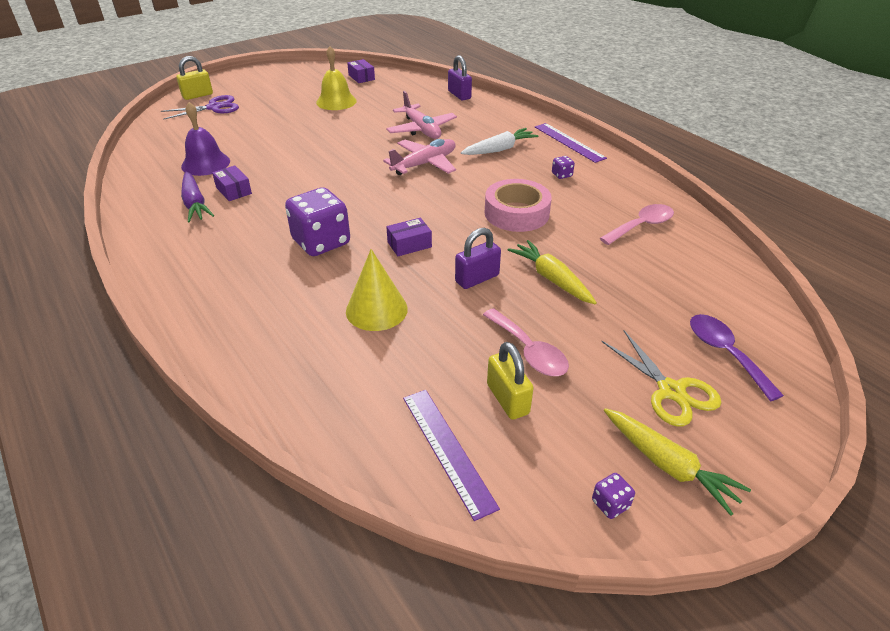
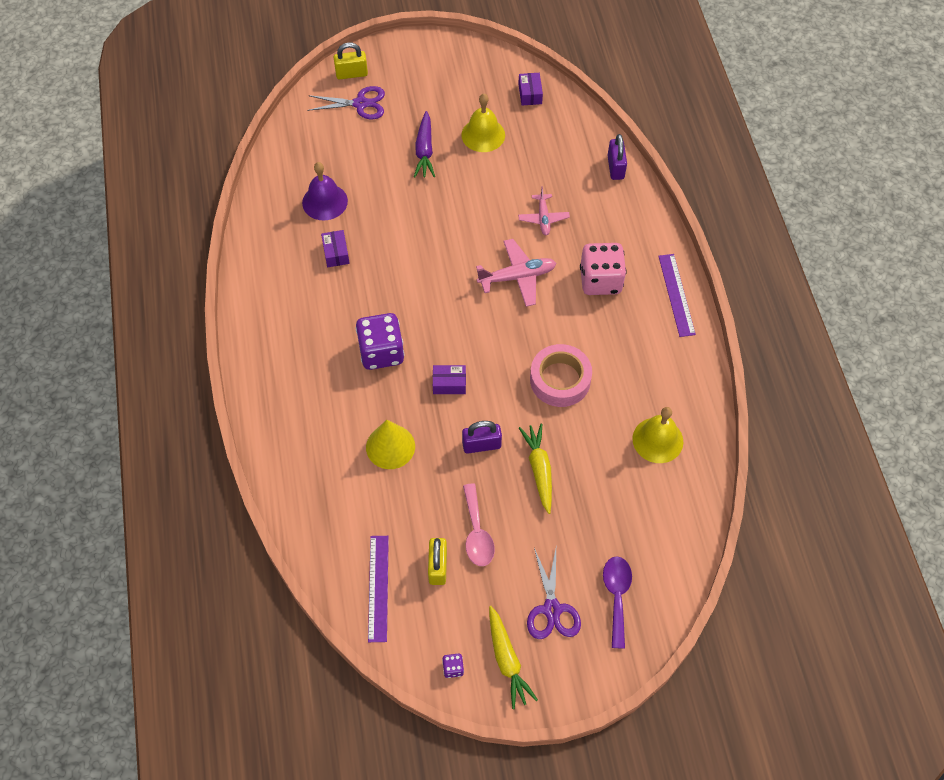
camera: 25 degrees right, 20 degrees up
(195, 204) = (299, 260): purple carrot -> purple carrot (424, 150)
(421, 129) = (543, 218): pink plane -> pink plane, size x0.65
(499, 149) = (600, 280): white carrot -> pink dice
(561, 175) = (635, 343): purple dice -> none
(641, 226) = (657, 440): pink spoon -> yellow bell
(671, 391) = (552, 609): yellow scissors -> purple scissors

